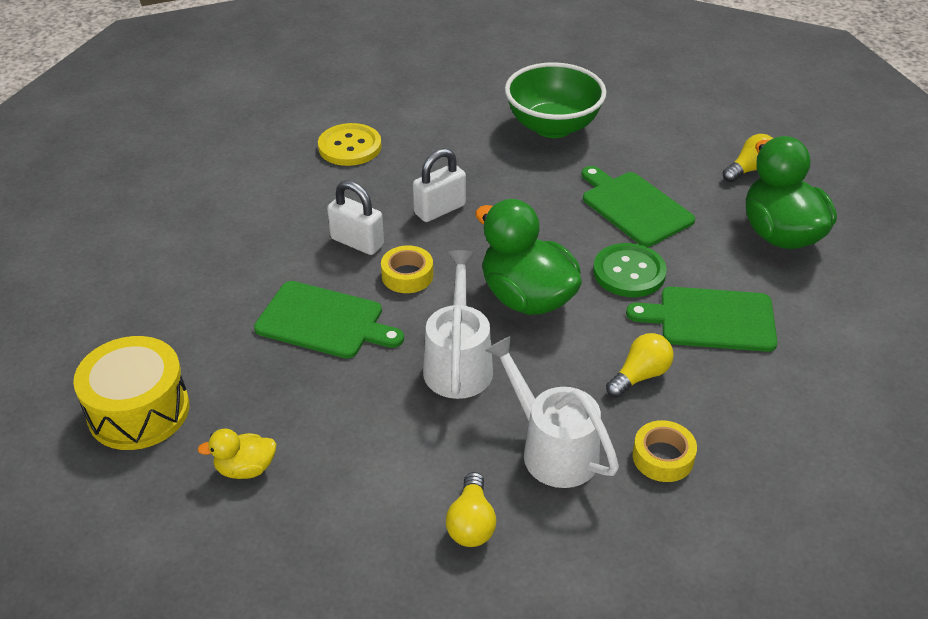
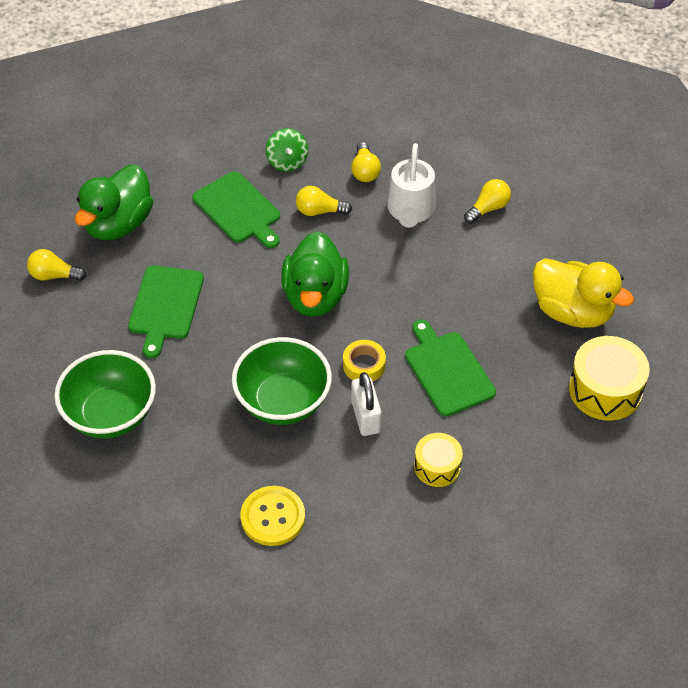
camera: 135 degrees left, 10 degrees up
(245, 469) = (572, 311): yellow duck -> yellow duck, size x2.09
(253, 248) = (437, 466): none -> yellow drum
(440, 209) = (283, 401): white padlock -> green bowl
(458, 363) = (401, 287): white watering can -> none
(629, 272) = (237, 267): green button -> none
(663, 457) = (365, 171): yellow tape -> yellow light bulb
(751, 402) = (287, 161): none -> green spinning top

